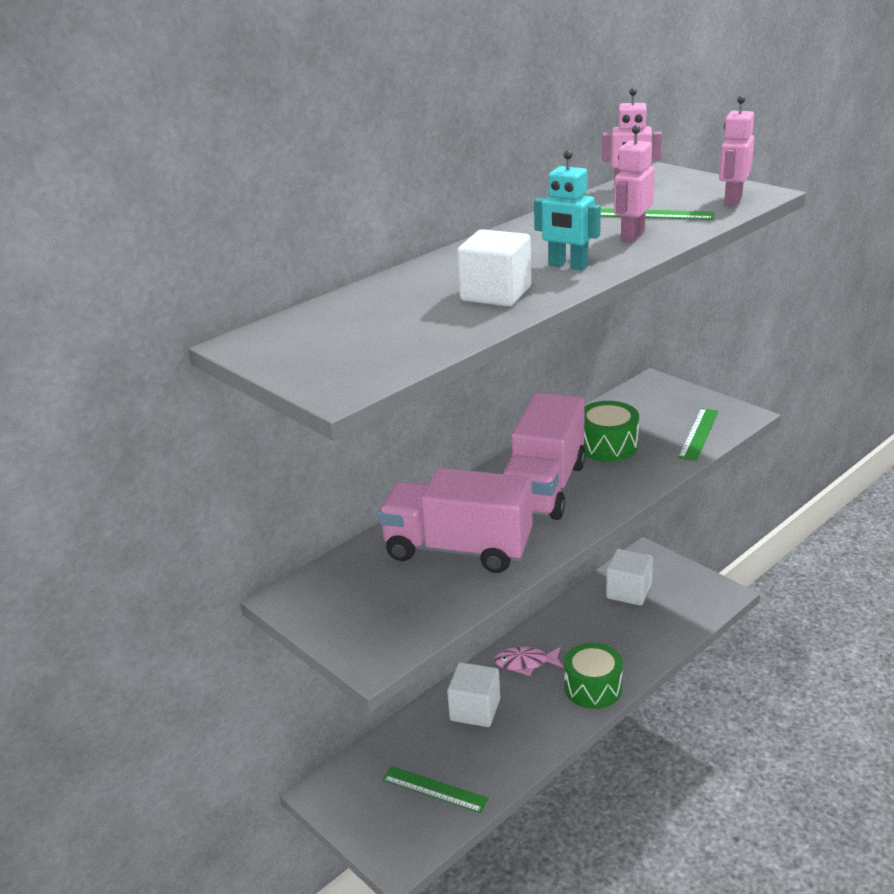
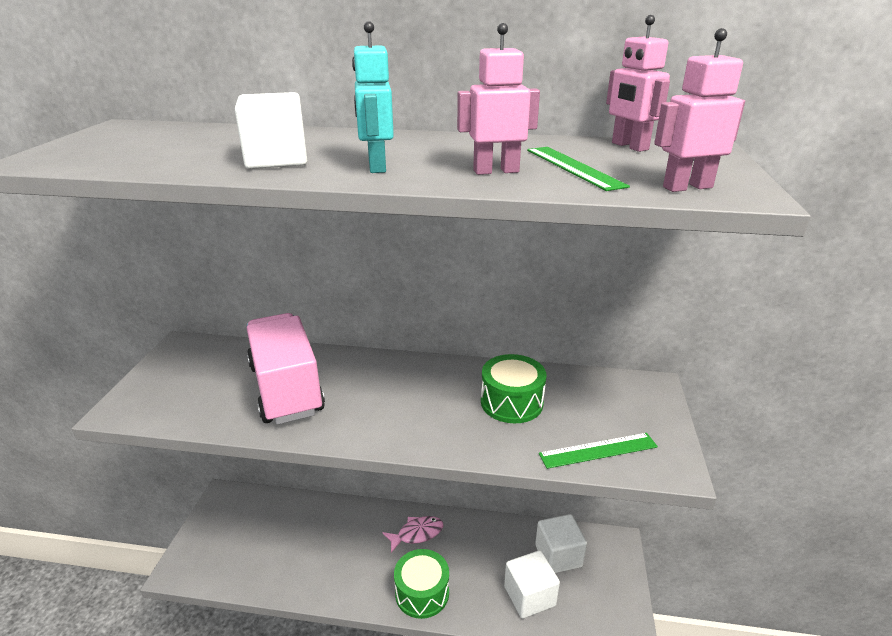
camera: 50 degrees right, 0 degrees up
(435, 789) = (254, 552): green ruler -> none
(475, 710) = (346, 531): white cube -> white cube (529, 596)
(525, 663) = (417, 534): pink fish -> pink fish turned 105 degrees clockwise
(544, 487) = (410, 395): pink truck -> none

